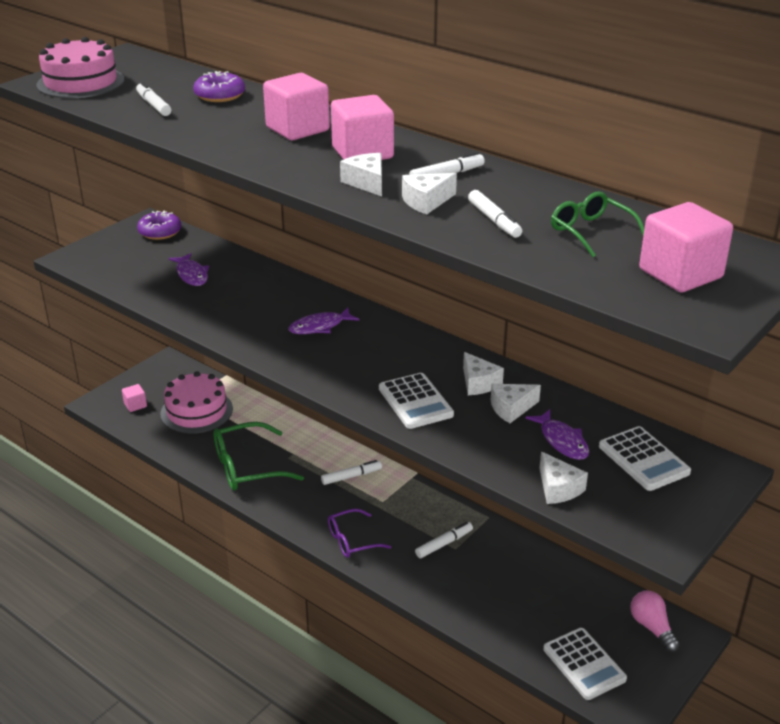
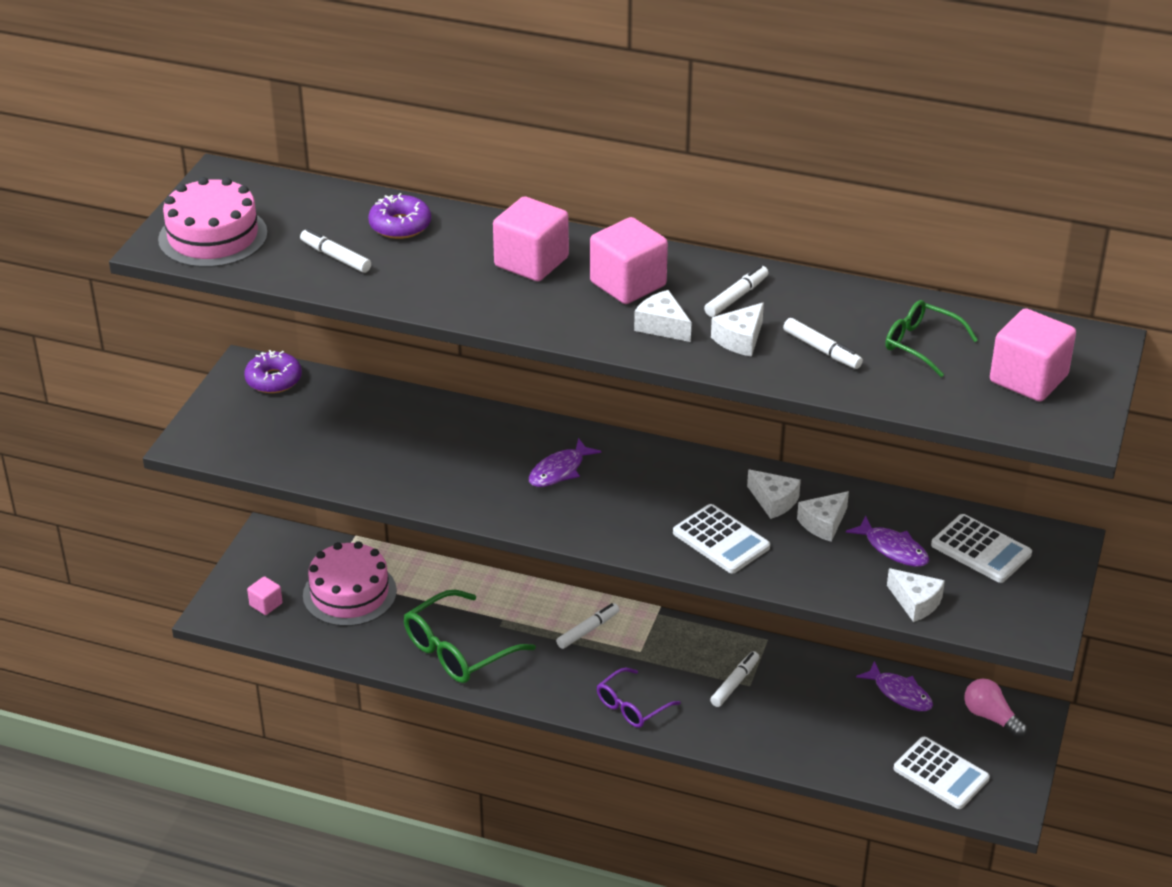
camera: 20 degrees left, 5 degrees up
(191, 275) = (360, 434): purple fish -> purple fish (899, 693)

